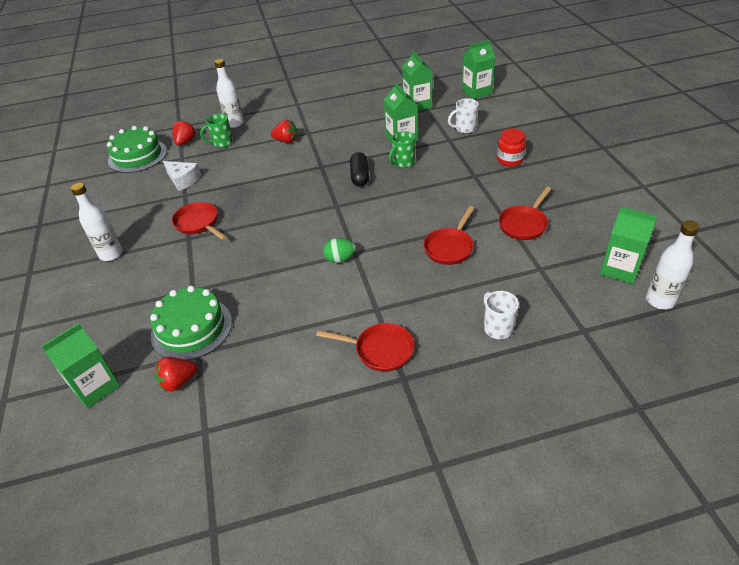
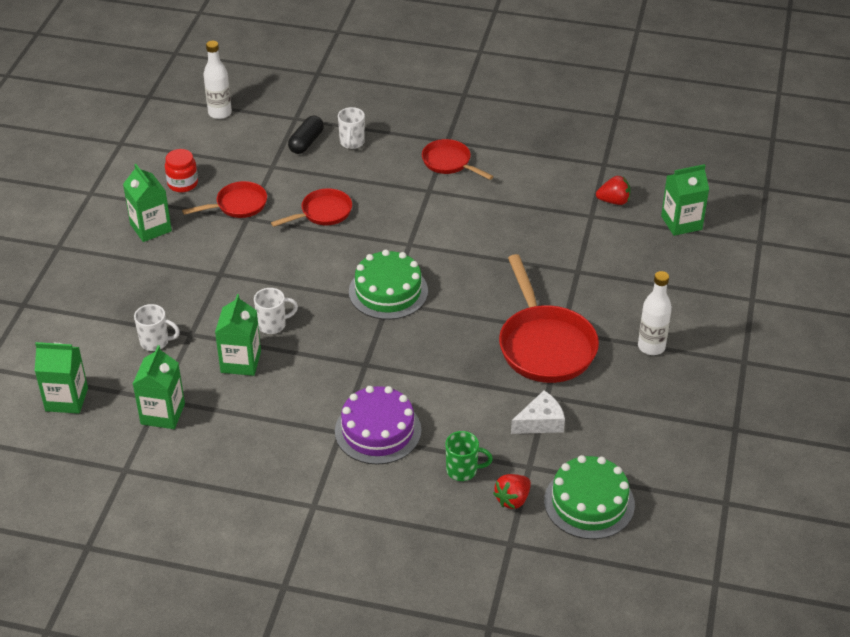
camera: 155 degrees left, 0 degrees up
(183, 180) = (540, 422): white cheese -> white cheese turned 90 degrees clockwise
(191, 328) = (590, 237): green cake -> green cake (388, 291)
(199, 223) = (545, 345): red pan -> red pan, size x1.78
(234, 123) = (426, 506): white bottle -> none
(286, 141) = (378, 431): red strawberry -> purple cake
(340, 259) = (427, 243): green egg -> none
(360, 176) = (334, 329): black capsule -> black capsule (306, 142)
(403, 163) = (273, 325): green mug -> white mug
(510, 160) = (163, 276): red jar -> red jar (183, 183)
(620, 269) = (215, 141): green carton -> green carton (151, 228)

